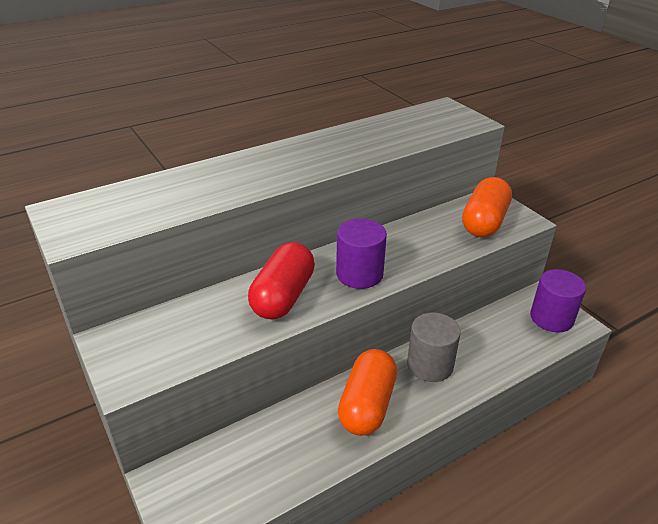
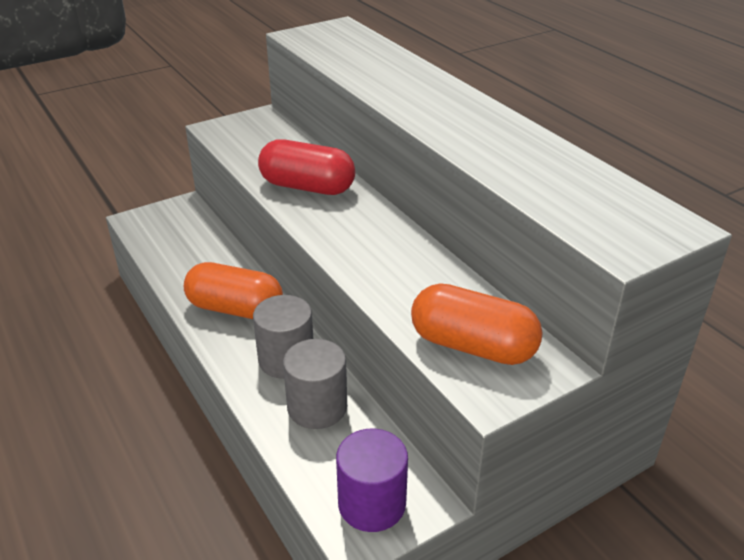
camera: 90 degrees right, 0 degrees up
(359, 274) = (343, 232): purple cylinder -> none
(477, 345) = (317, 407): none -> grey cylinder

